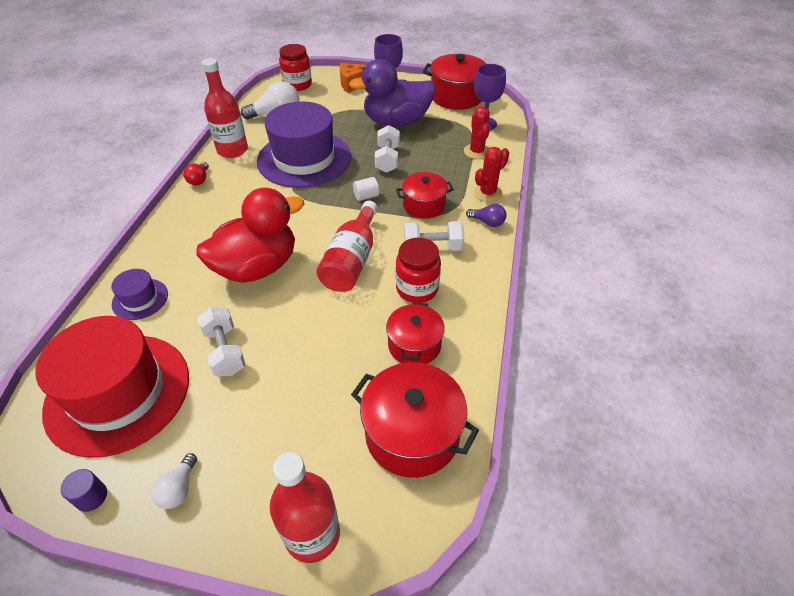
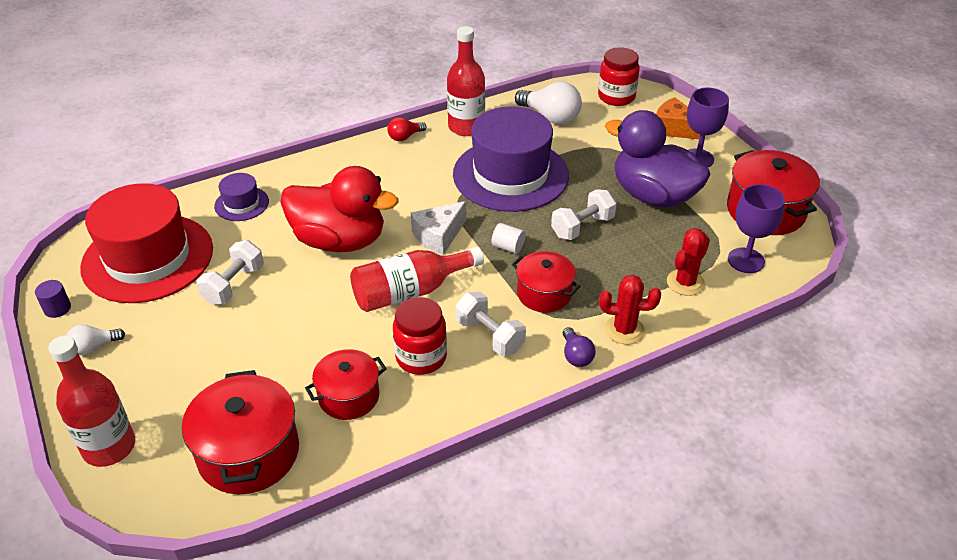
camera: 50 degrees right, 5 degrees down
(317, 219) = (439, 236): none -> white cheese

